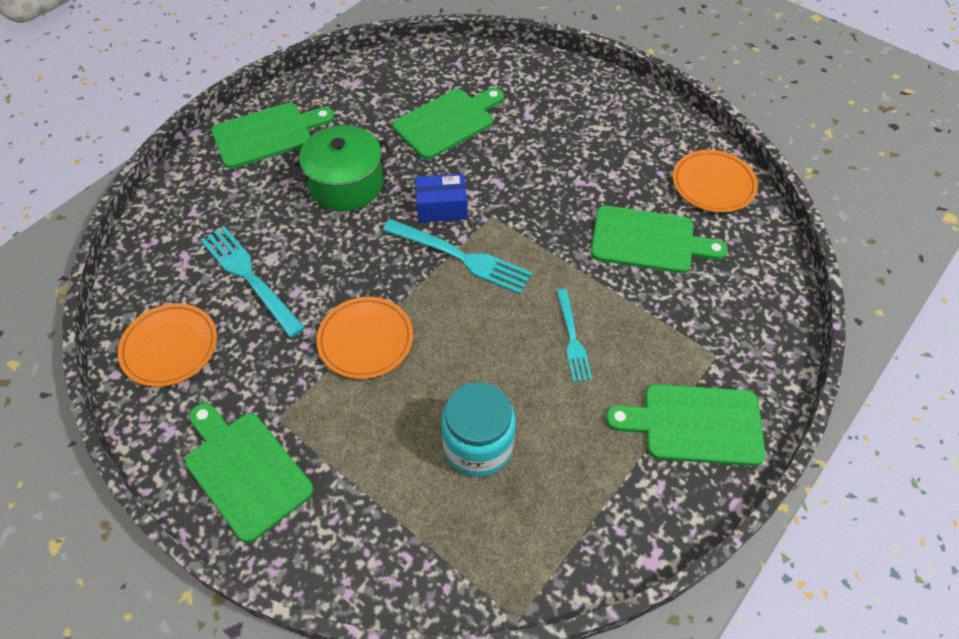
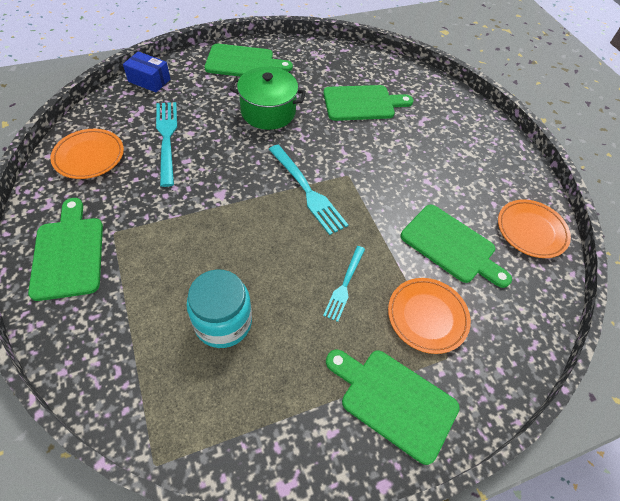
camera: 25 degrees right, 0 degrees up
(365, 340) = (205, 212): orange plate -> orange plate (427, 316)
(441, 208) = (318, 154): blue box -> blue box (149, 80)

